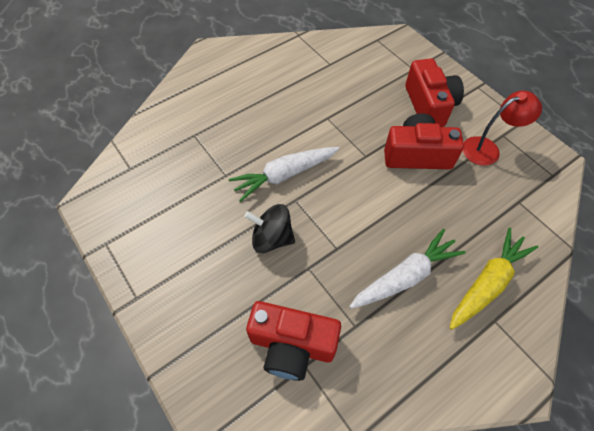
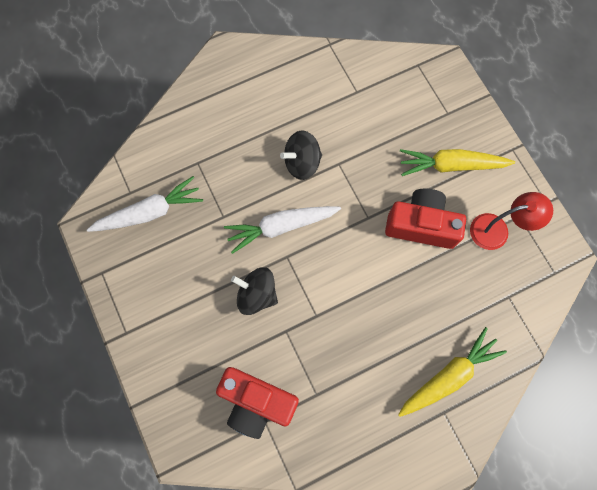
camera: 10 degrees right, 15 degrees up
(293, 122) = (302, 163): none -> black spinning top
(405, 276) = (373, 355): white carrot -> white carrot (149, 212)
(429, 105) = (451, 165): red camera -> yellow carrot

